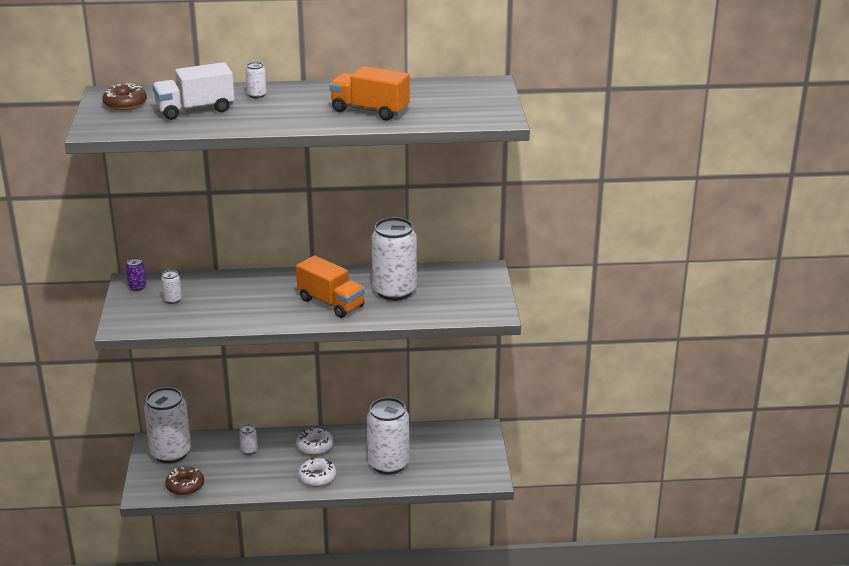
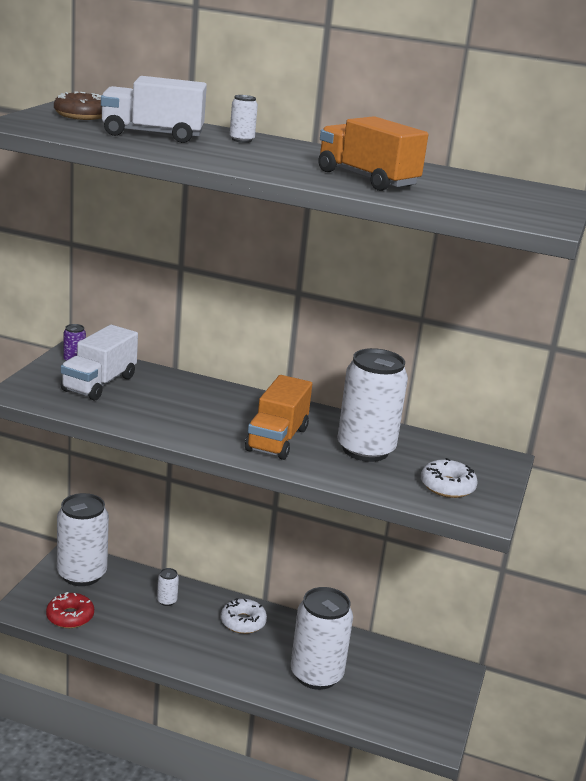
camera: 20 degrees right, 5 degrees down
(172, 300) = (99, 383): white can -> white truck
(185, 486) = (70, 616): brown donut -> red donut
(317, 477) = (222, 660): white donut -> white donut (447, 486)
(331, 303) = (277, 439): orange truck -> orange truck turned 45 degrees clockwise

